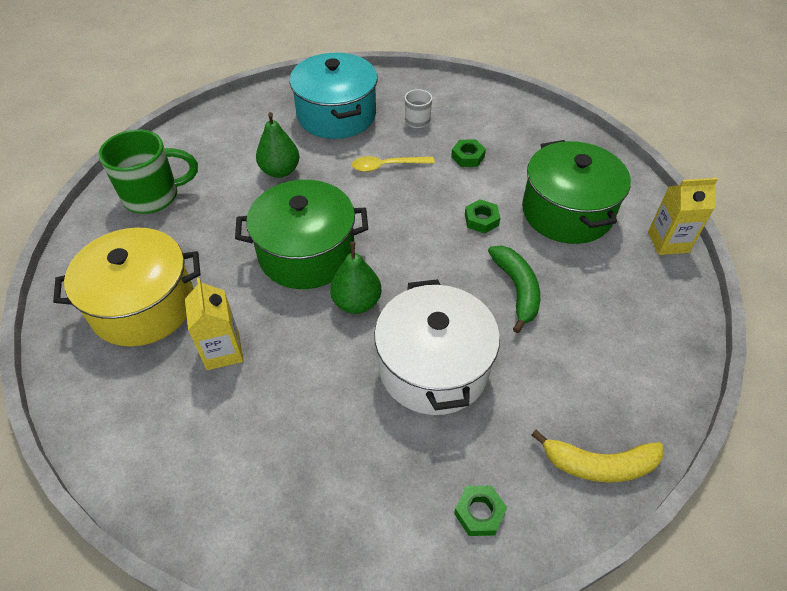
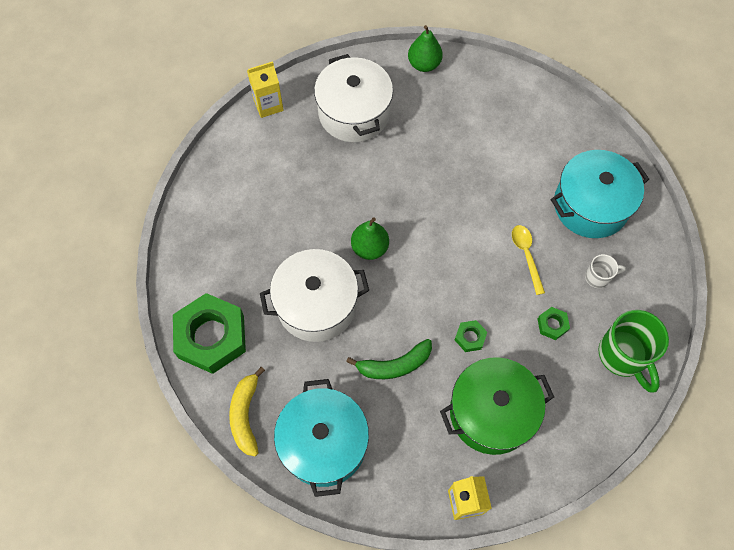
camera: 85 degrees right, 15 degrees up
(143, 305) = (354, 113): yellow pot -> white pot
(153, 196) = (460, 90): green mug -> green mug (623, 356)
(223, 351) = (320, 169): yellow carton -> yellow carton (268, 105)
(280, 171) = (505, 172): green pear -> green pear (424, 64)
(306, 253) = (414, 207): green pot -> none
(479, 513) = (211, 337): green nut -> green nut, size x2.37
(625, 369) = (323, 443): none -> turquoise pot

